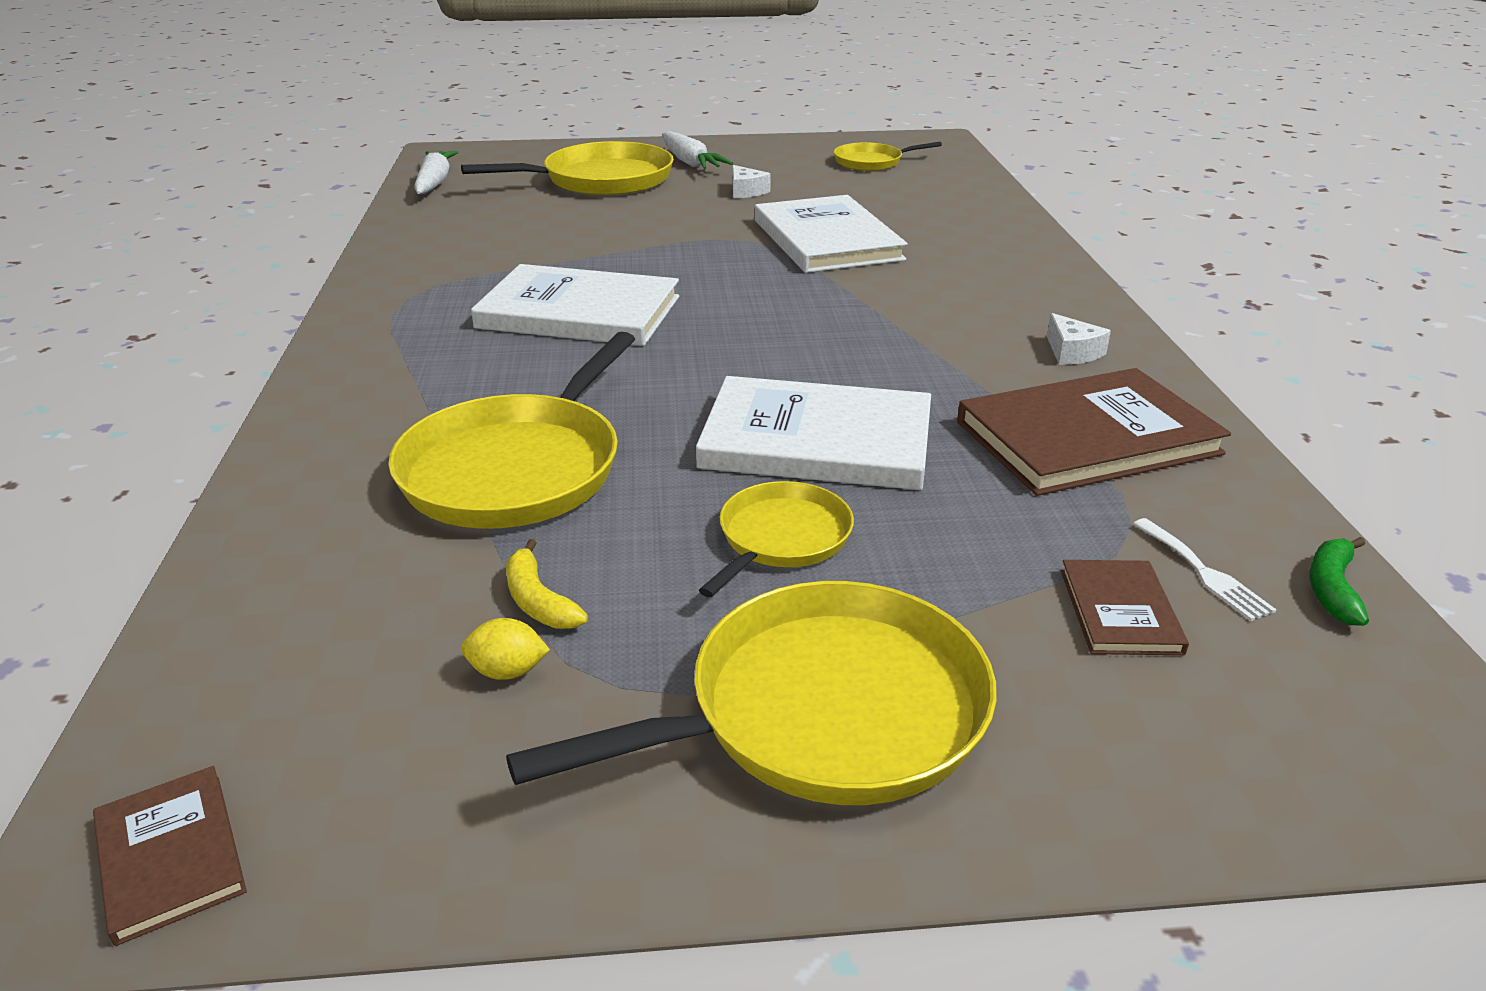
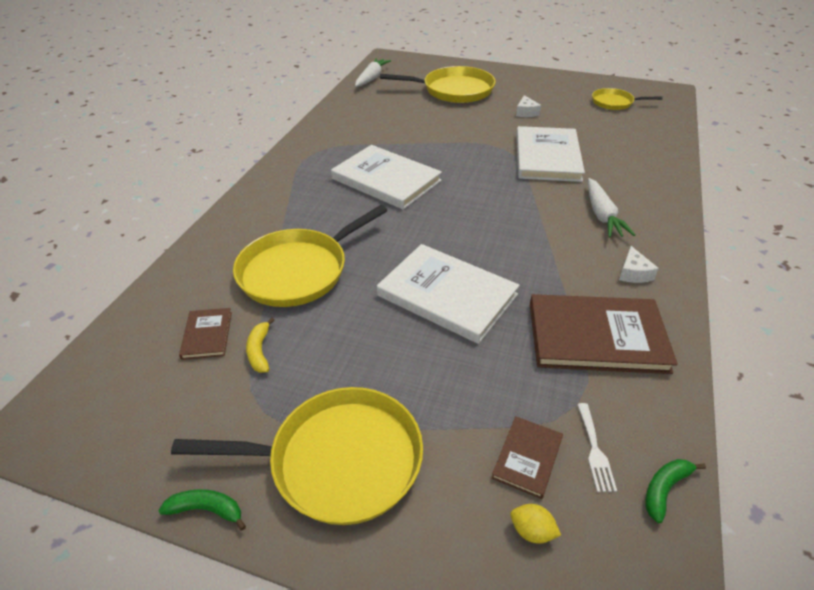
camera: 25 degrees right, 10 degrees up
(170, 856) = (58, 428): brown book -> brown book (207, 335)
(507, 671) = (224, 385): yellow lemon -> yellow lemon (532, 531)
(633, 870) = (207, 510): none -> green banana
(690, 162) = (509, 85): white carrot -> white carrot (602, 215)
(781, 538) = (388, 351): yellow pan -> none

